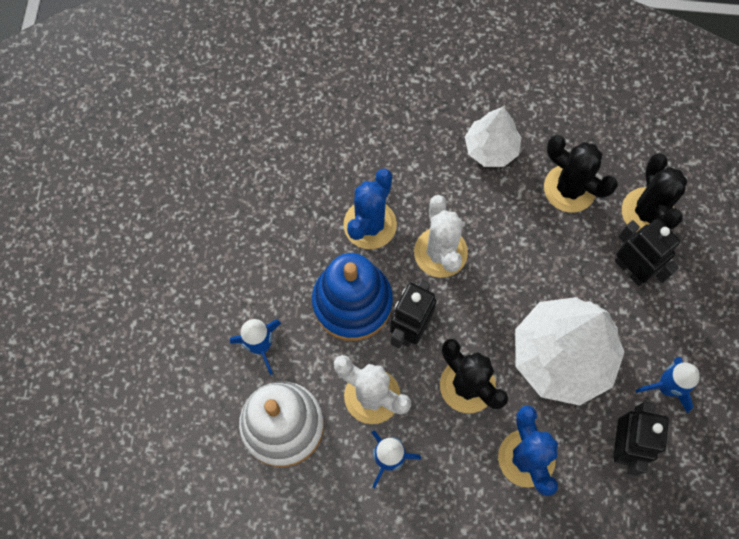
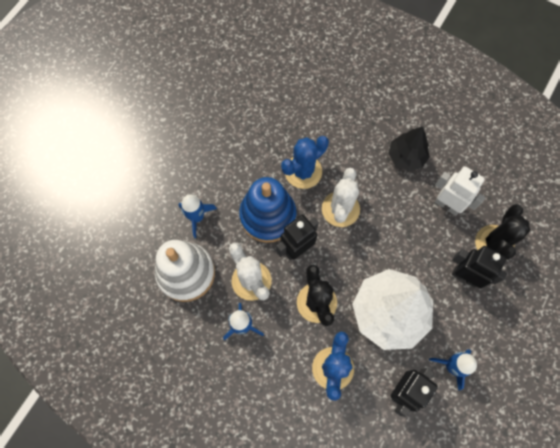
camera: 25 degrees right, 0 degrees up
(491, 148) = (406, 157): white tree -> black tree
(569, 188) = (447, 205): black cactus -> white robot
(631, 269) = (465, 276): black robot -> black robot turned 45 degrees counterclockwise

